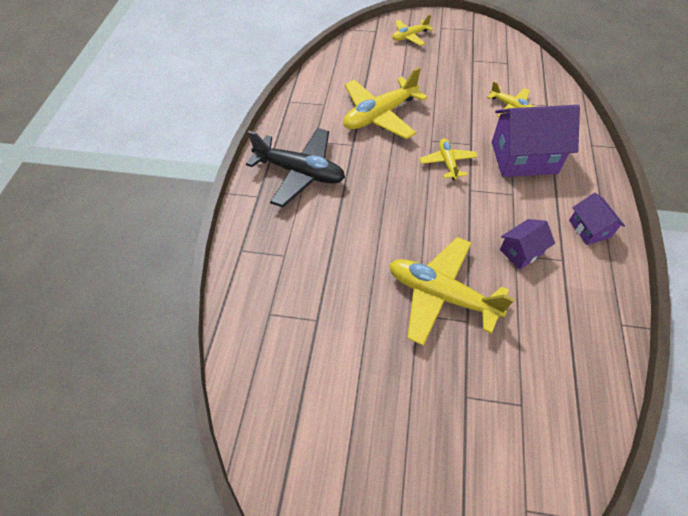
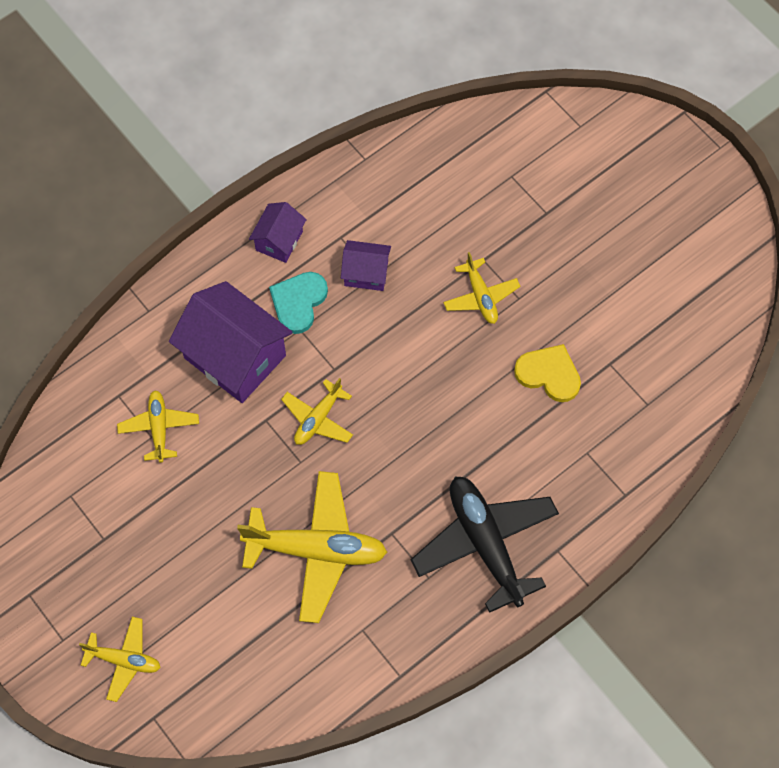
camera: 140 degrees left, 10 degrees up
(350, 282) = (549, 374): none -> yellow heart
(441, 295) = (480, 296): yellow plane -> yellow plane, size x0.54
(532, 206) = (298, 302): none -> turquoise heart

